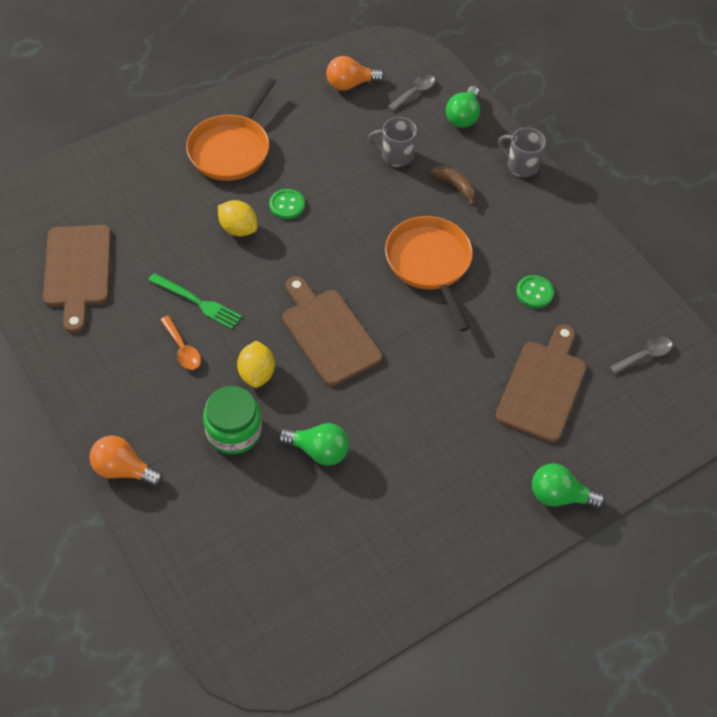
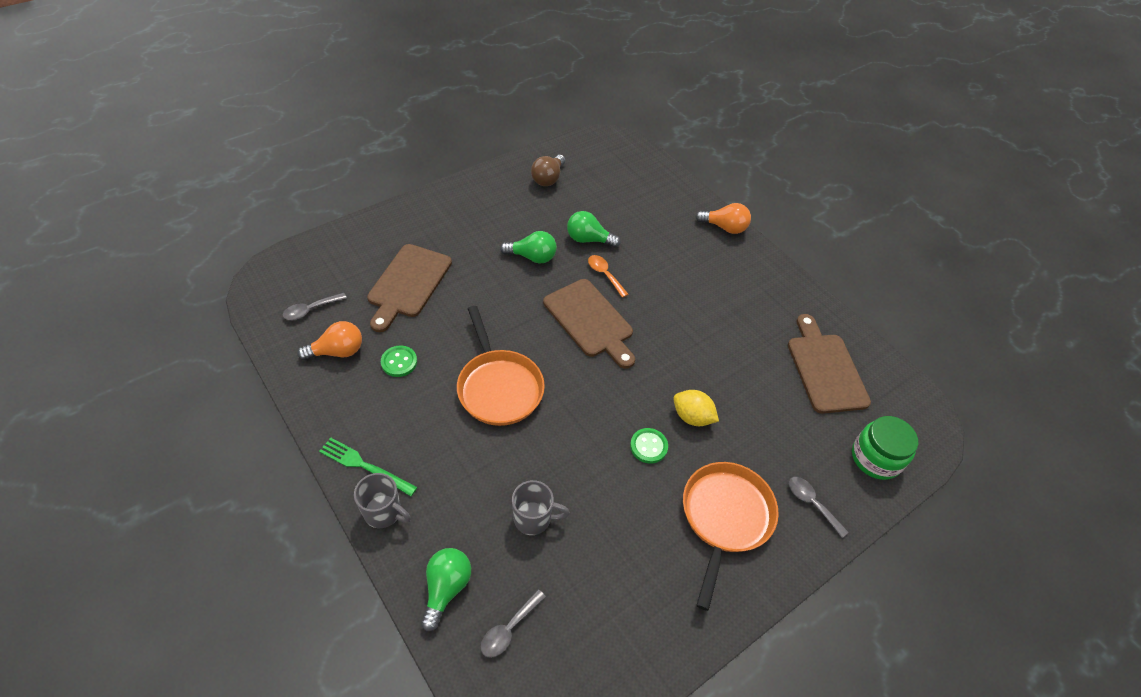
camera: 175 degrees right, 5 degrees down
(150, 155) = (812, 503): none -> grey spoon
(182, 349) = (710, 306): orange spoon -> orange spoon (605, 275)
(197, 302) = (710, 344): green fork -> green fork (365, 466)
(234, 431) = (653, 251): green jar -> green jar (875, 458)
(257, 373) = (645, 289): yellow lemon -> none
(350, 84) = (597, 638): orange light bulb -> orange light bulb (337, 351)
(368, 568) = (548, 178): none -> brown light bulb
(455, 186) = (465, 479): brown banana -> none
(559, 496) = (411, 215): green light bulb -> green light bulb (532, 257)

